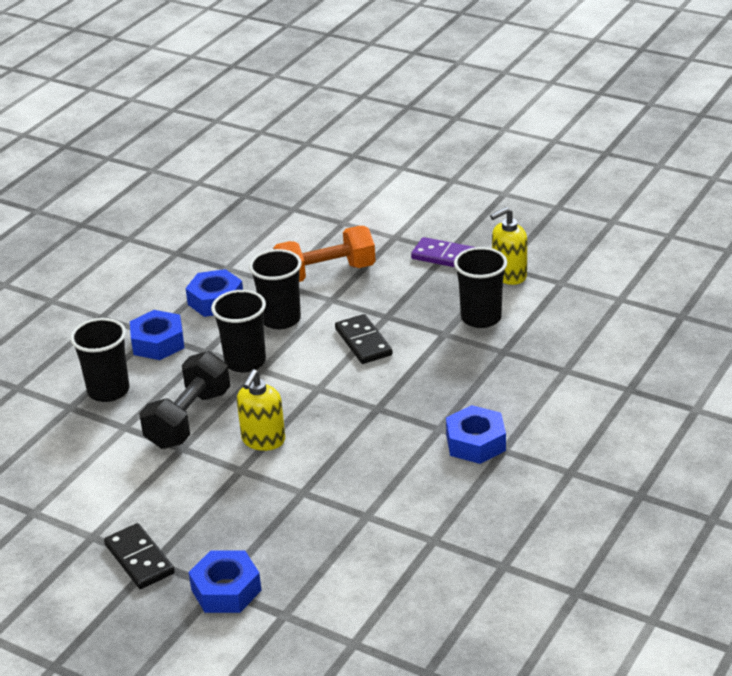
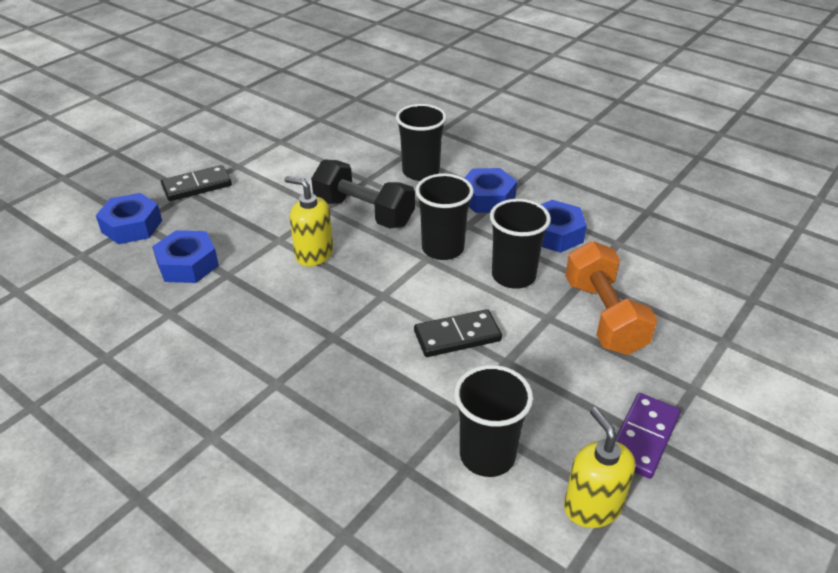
camera: 95 degrees right, 5 degrees up
(475, 442) = (236, 412): blue nut -> blue nut (188, 264)

